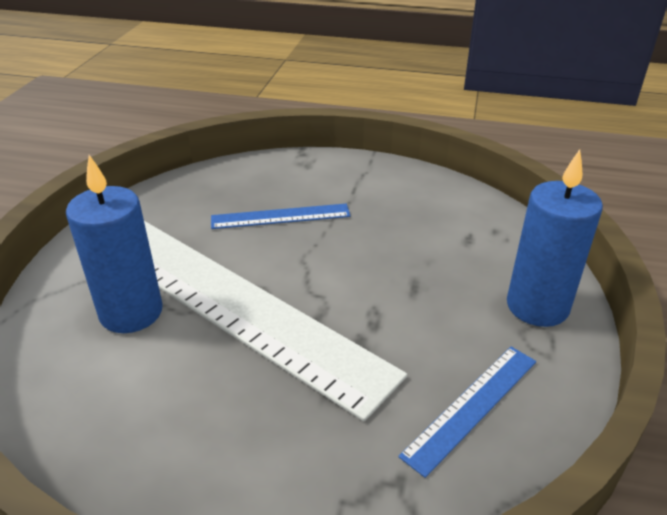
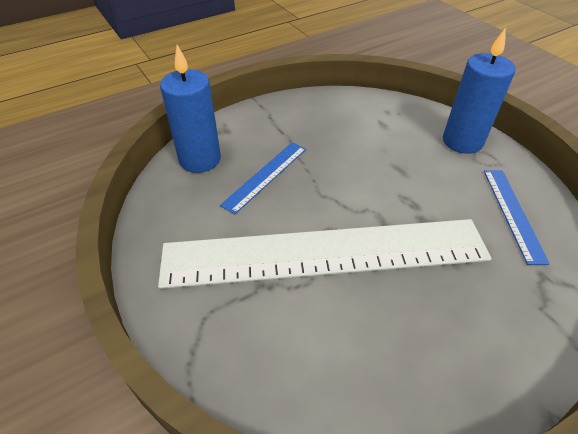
camera: 45 degrees left, 10 degrees up
(131, 312) = (278, 310): blue candle -> blue candle (200, 159)

